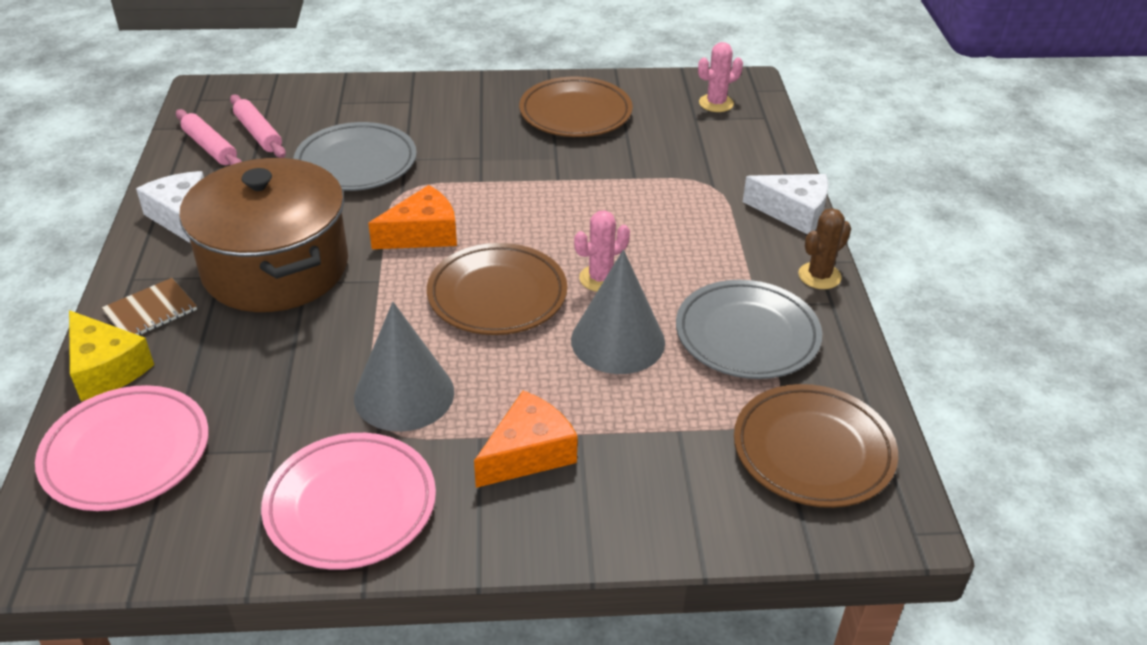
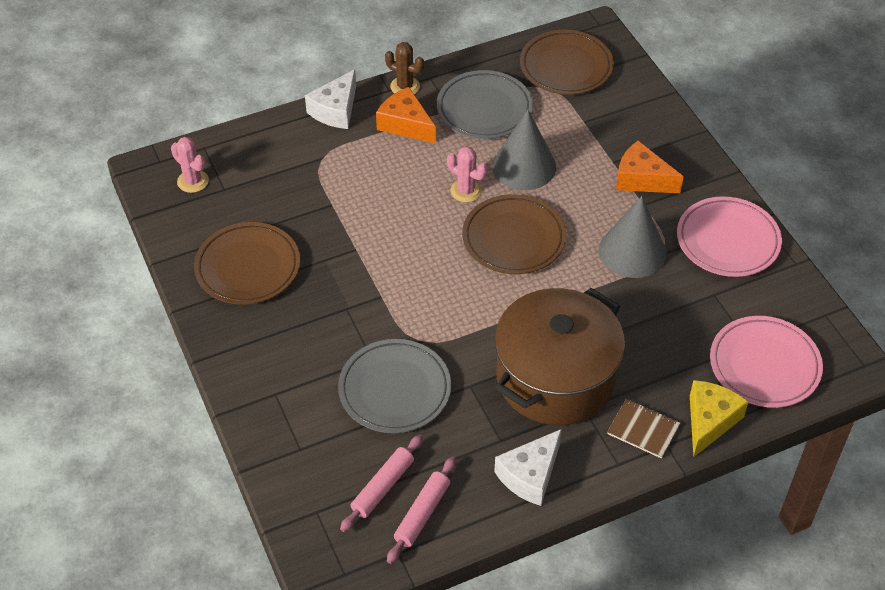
camera: 110 degrees left, 10 degrees up
(422, 234) = (468, 306): orange cheese -> orange cheese (405, 124)
(793, 212) = (336, 110): white cheese -> white cheese turned 150 degrees counterclockwise

